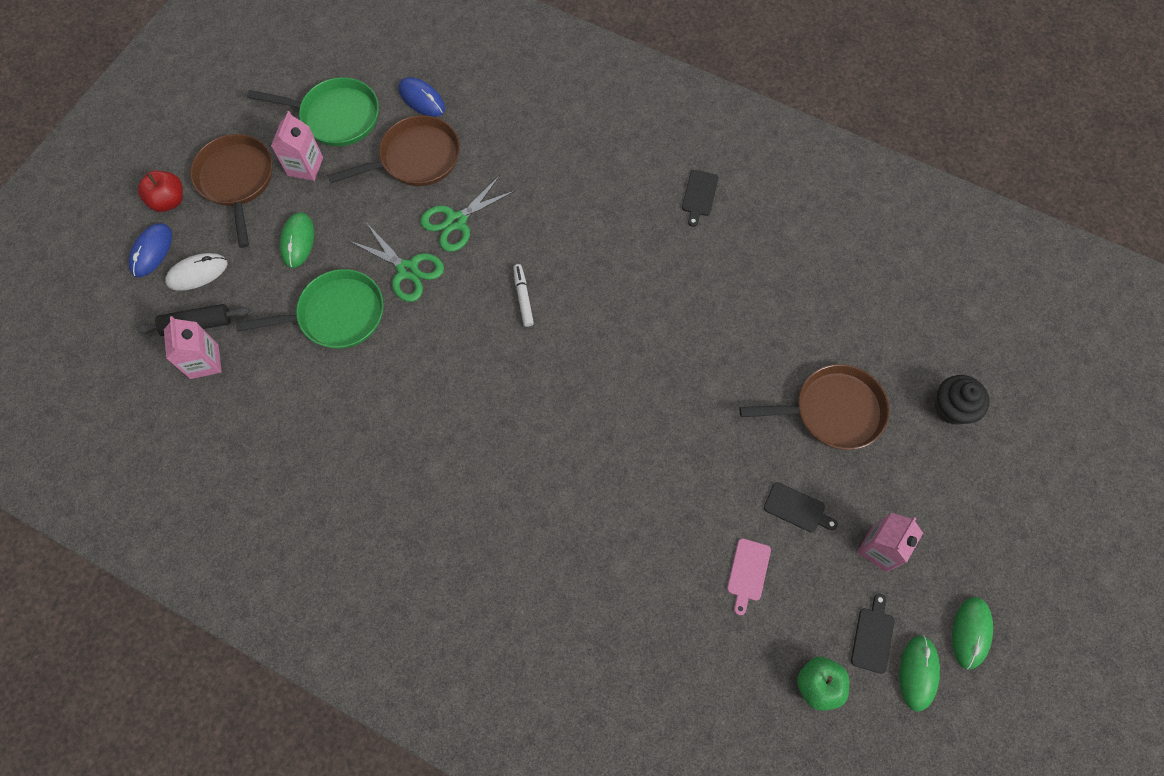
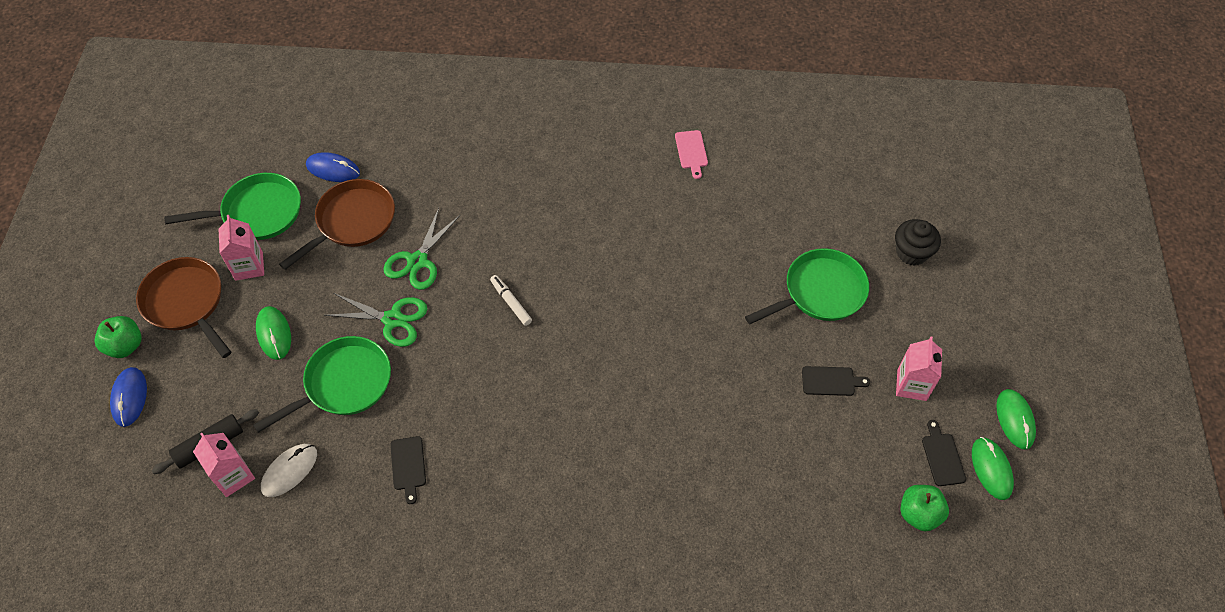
camera: 25 degrees left, 10 degrees down
(169, 201) = (125, 346): red apple -> green apple
(197, 273) = (187, 399): white mouse -> white mouse (289, 471)
(699, 195) = (623, 162): black cutting board -> black cutting board (408, 466)
(748, 572) = (817, 449): pink cutting board -> pink cutting board (691, 152)
(832, 411) = (820, 292): brown pan -> green pan

